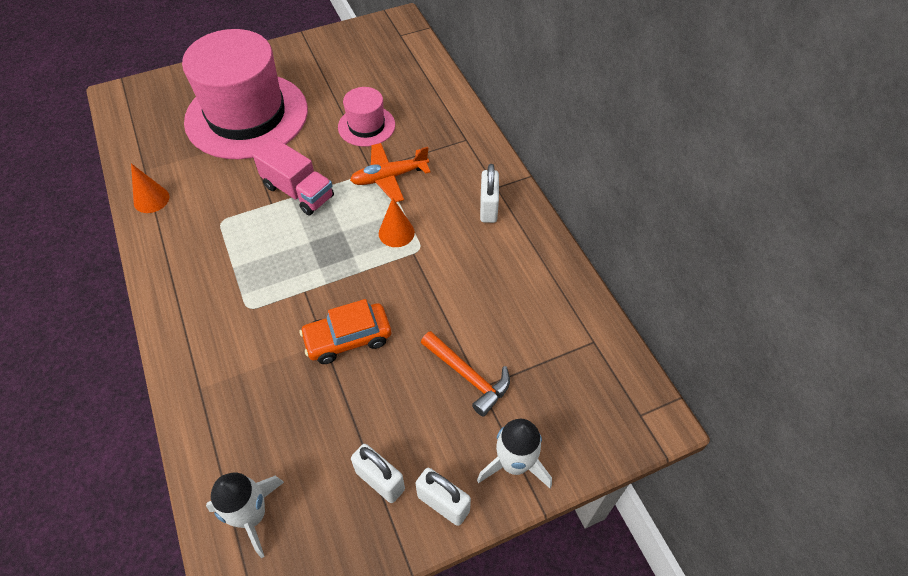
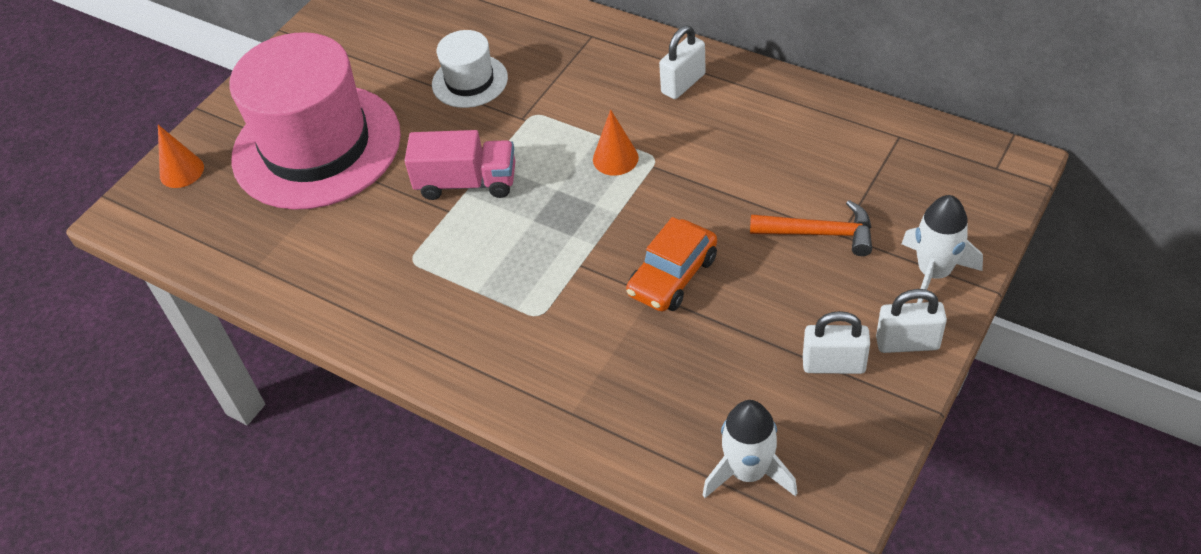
camera: 30 degrees left, 5 degrees down
(151, 199) = (302, 288): orange cone -> orange cone (181, 171)
(366, 126) = (470, 81): pink hat -> white hat
(389, 177) = (550, 114): orange plane -> none
(488, 208) = (683, 84): white padlock -> white padlock turned 75 degrees clockwise

